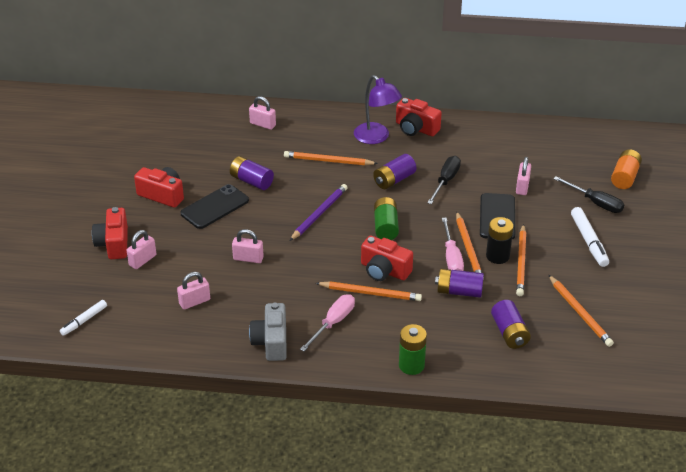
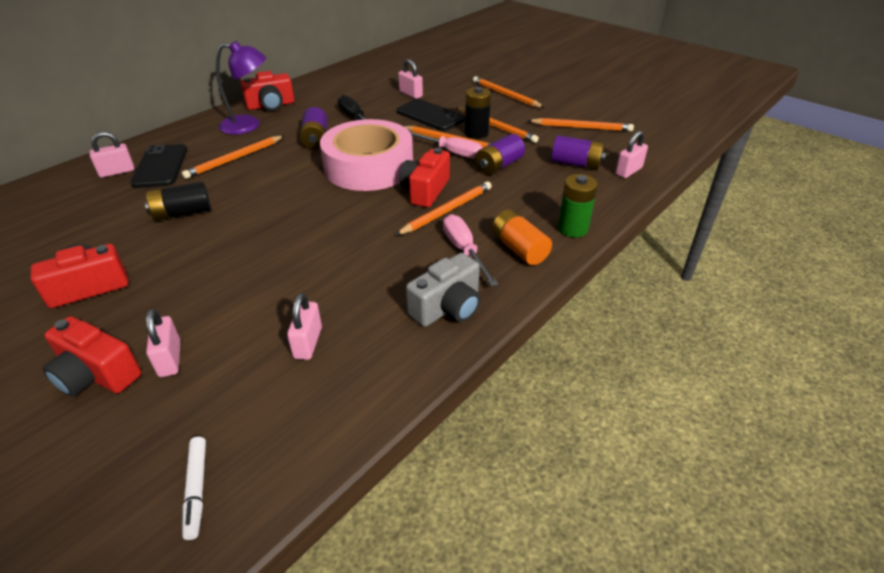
camera: 55 degrees left, 0 degrees up
(215, 207) = (178, 255): black phone -> black phone (160, 166)
(248, 258) = (294, 266): pink padlock -> pink padlock (628, 171)
(251, 181) = (183, 213): purple battery -> black battery
(271, 342) = (447, 307): grey camera -> grey camera turned 75 degrees counterclockwise
(319, 214) = (297, 193): purple pencil -> none
(384, 270) = (425, 191): red camera -> red camera turned 135 degrees clockwise
(385, 227) = (368, 167): green battery -> pink tape
(589, 241) = (505, 95): white marker -> orange pencil
(595, 203) = (467, 78): black screwdriver -> none
(624, 177) = (455, 60): orange battery -> orange battery (519, 249)

